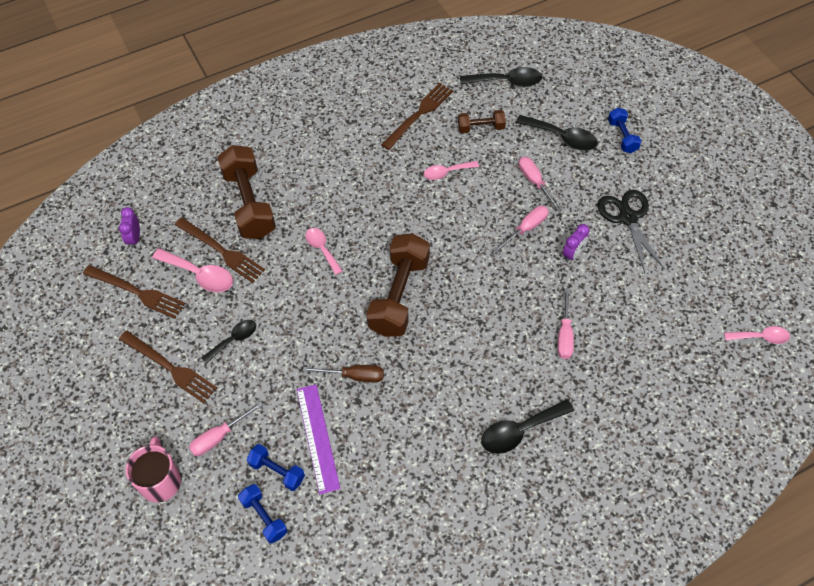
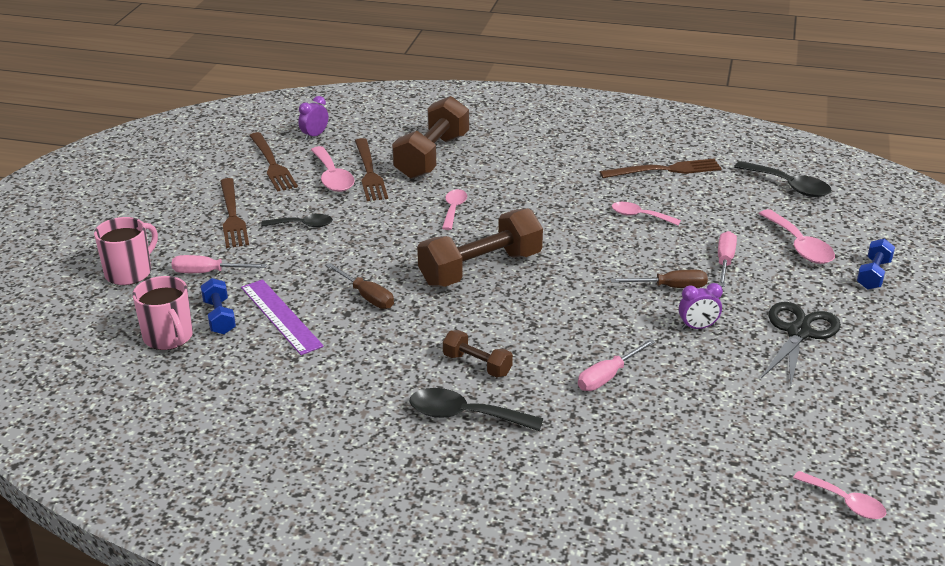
camera: 40 degrees right, 25 degrees down
(264, 517) = (169, 337): blue dumbbell -> pink mug
(318, 437) = (281, 316): purple ruler -> purple ruler turned 60 degrees counterclockwise
(481, 128) = (717, 203): brown dumbbell -> brown dumbbell (477, 365)
(526, 229) = (670, 287): pink screwdriver -> brown screwdriver
(562, 137) = (799, 246): black spoon -> pink spoon

